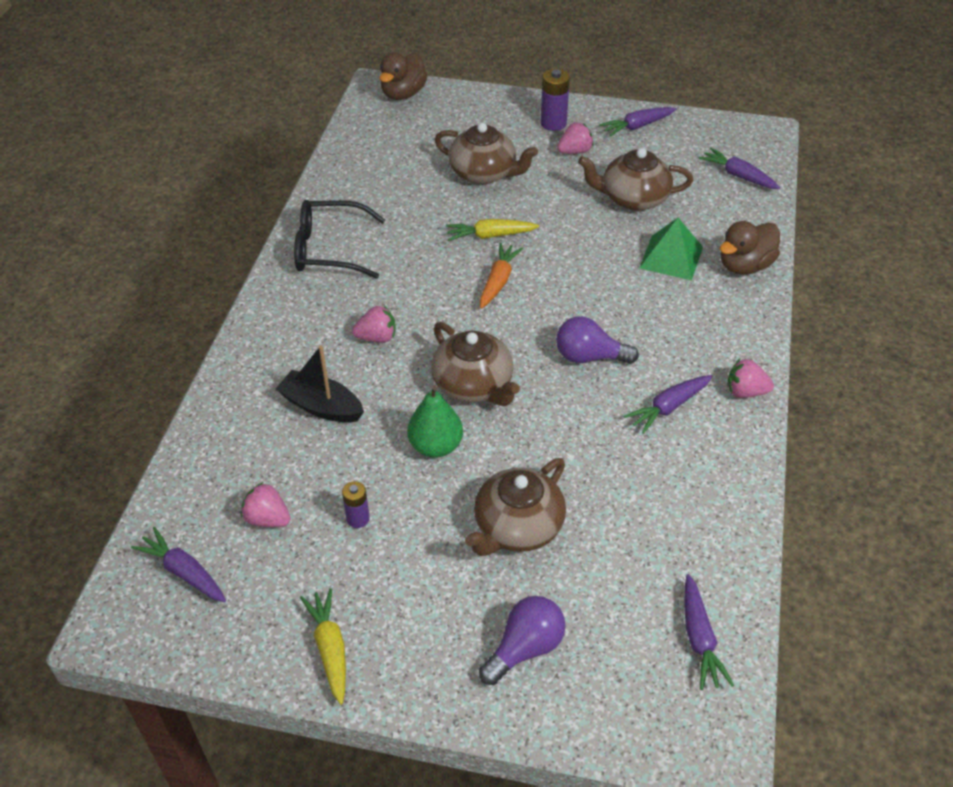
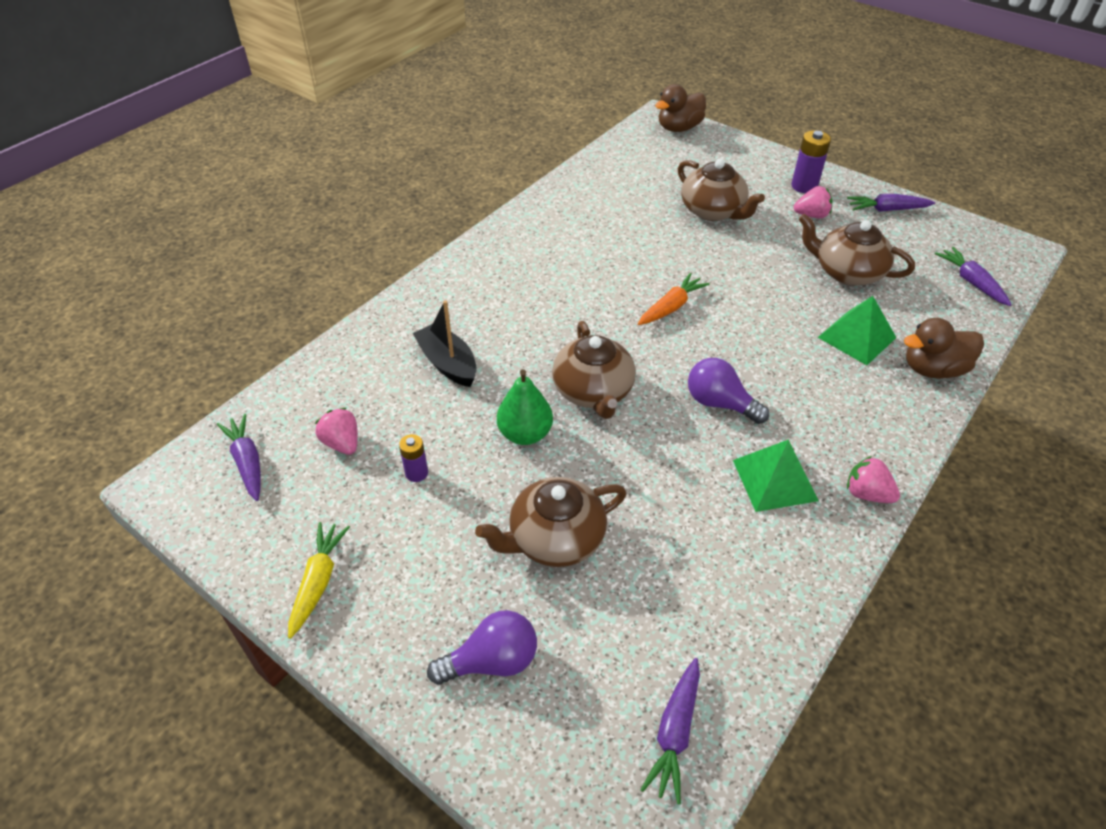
camera: 25 degrees right, 0 degrees up
(329, 249) = (537, 235): black glasses -> none
(377, 337) = (532, 321): pink strawberry -> none
(490, 236) = (687, 265): yellow carrot -> none
(669, 407) = (774, 480): purple carrot -> green pyramid

